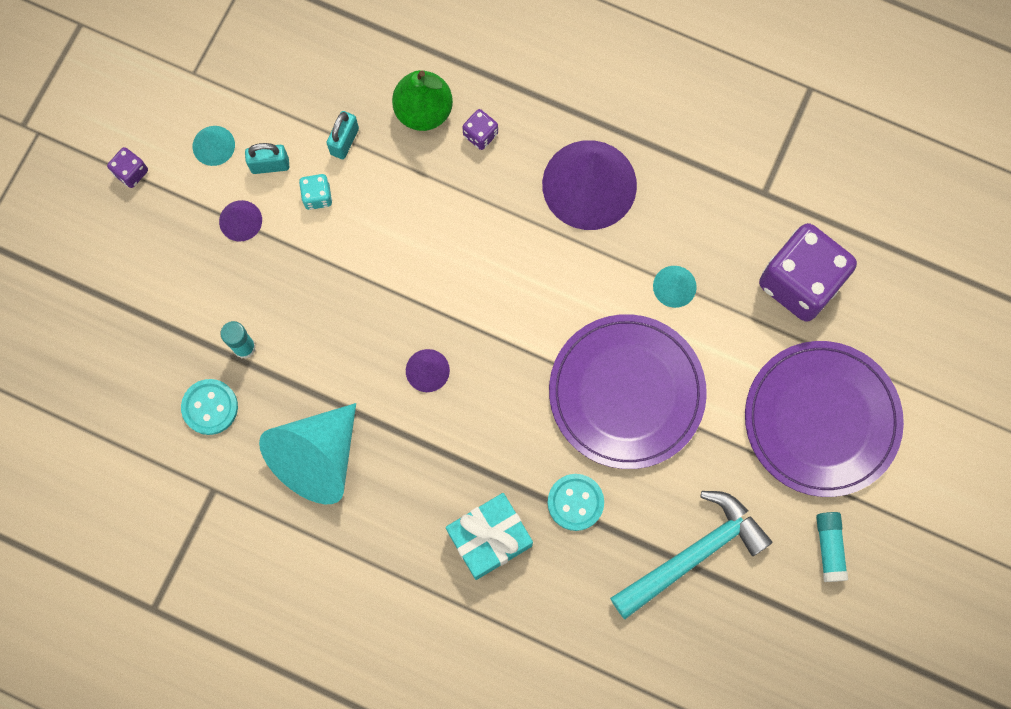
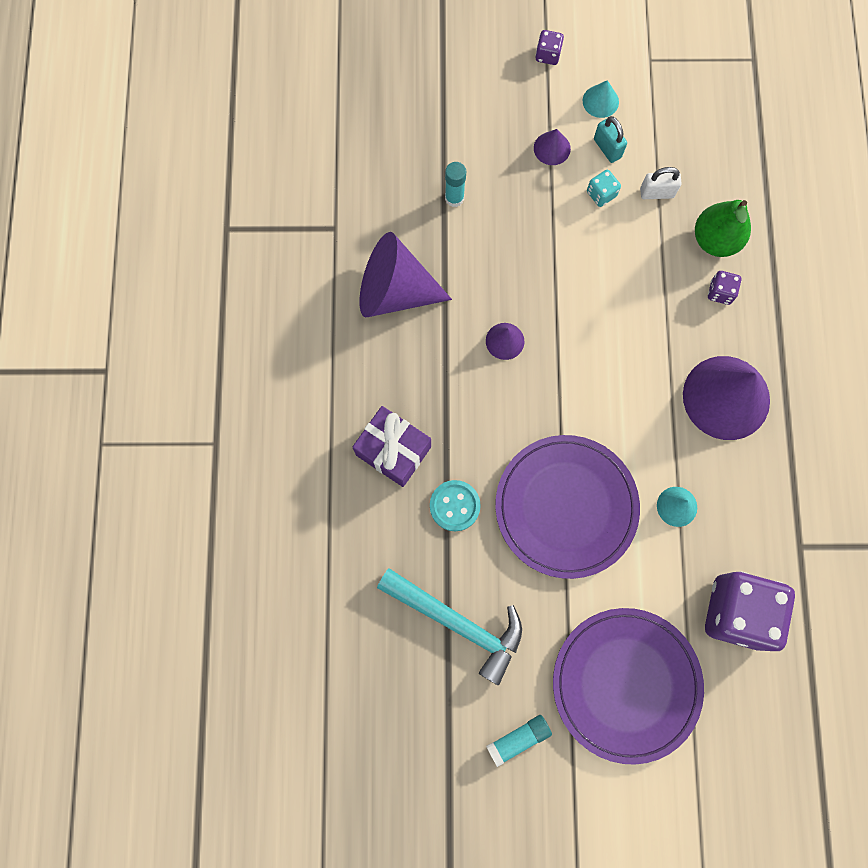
camera: 65 degrees right, 0 degrees up
(210, 407) = (396, 196): turquoise button -> none
(317, 458) = (395, 291): turquoise cone -> purple cone
(344, 141) = (656, 193): turquoise padlock -> white padlock
(489, 538) = (393, 451): turquoise gift -> purple gift

